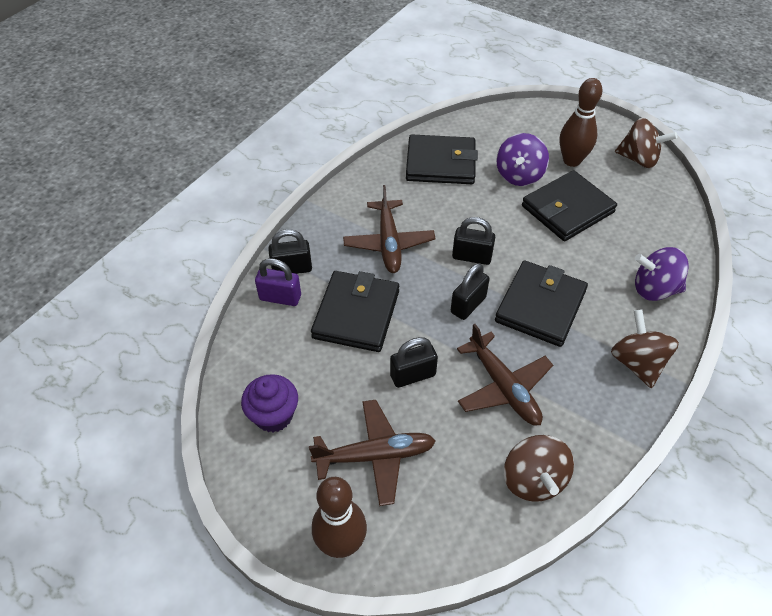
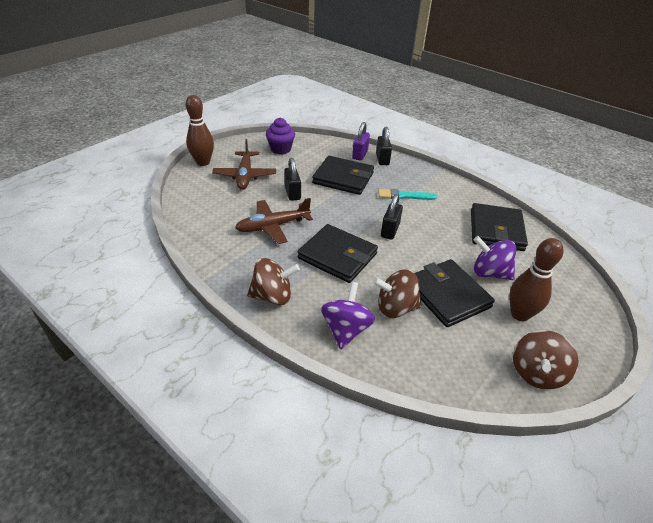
camera: 95 degrees right, 10 degrees down
(389, 243) = (404, 196): brown plane -> turquoise brush
(468, 305) = (344, 222): black padlock -> none
(533, 480) = (205, 226): brown spinning top -> brown spinning top (395, 308)

